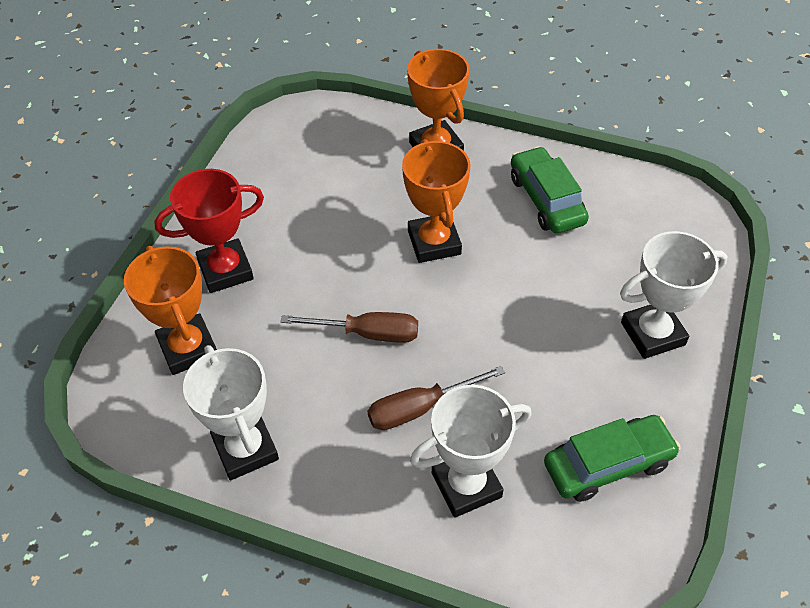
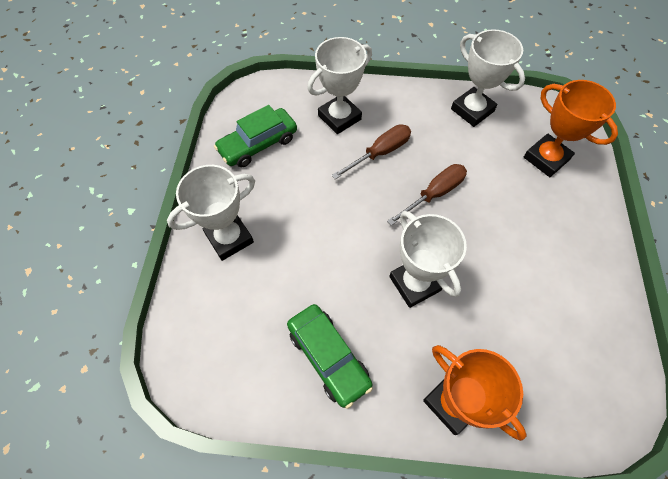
camera: 165 degrees right, 10 degrees up
(225, 270) = (562, 220): red trophy -> none
(367, 333) = (434, 194): brown screwdriver -> brown screwdriver turned 150 degrees clockwise
(434, 242) = (414, 283): orange trophy -> white trophy

